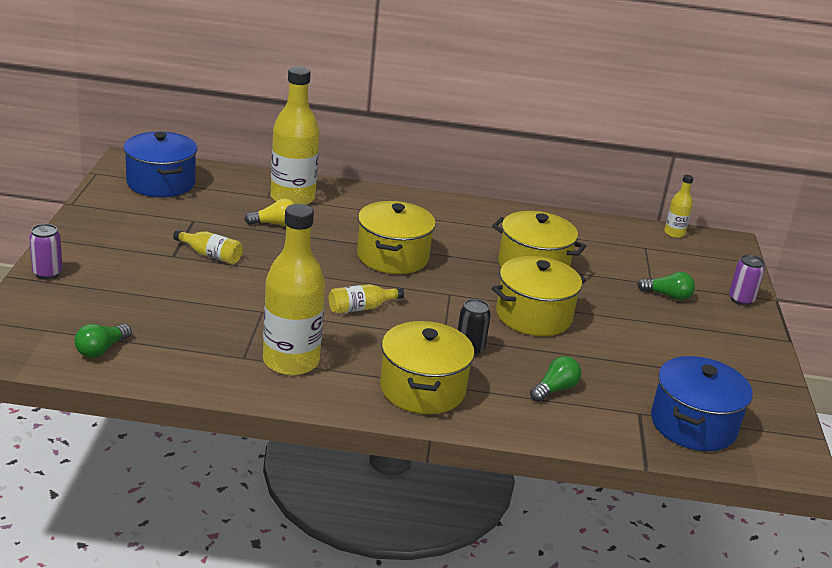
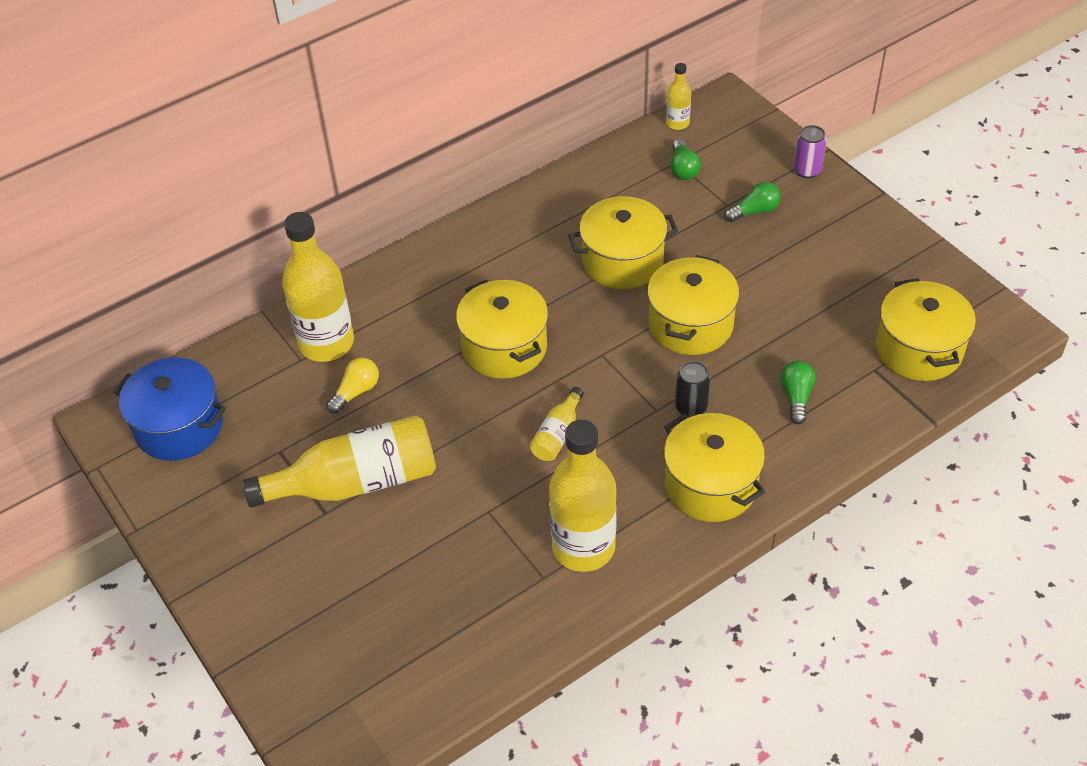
camera: 35 degrees left, 20 degrees up
(47, 273) = (248, 636): purple can -> none
(101, 350) = (424, 678): green light bulb -> green light bulb (683, 169)
(211, 255) = (356, 482): yellow bottle -> yellow bottle, size x2.10
(693, 424) = (918, 349): blue pot -> yellow pot

